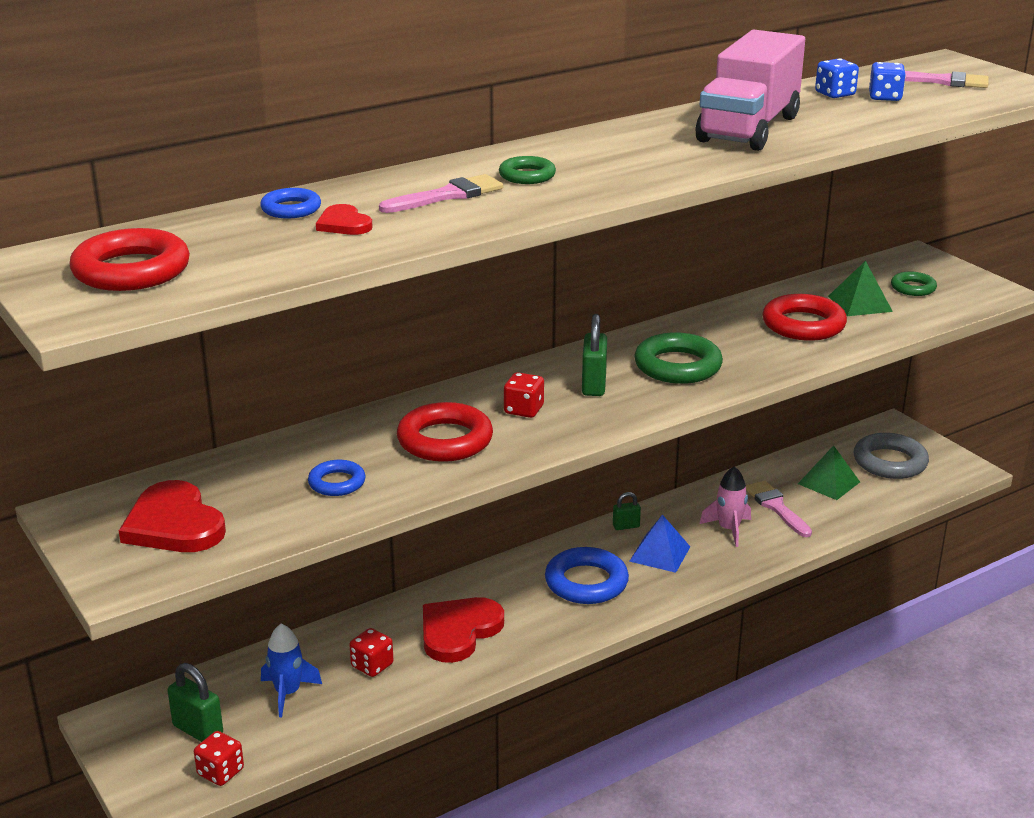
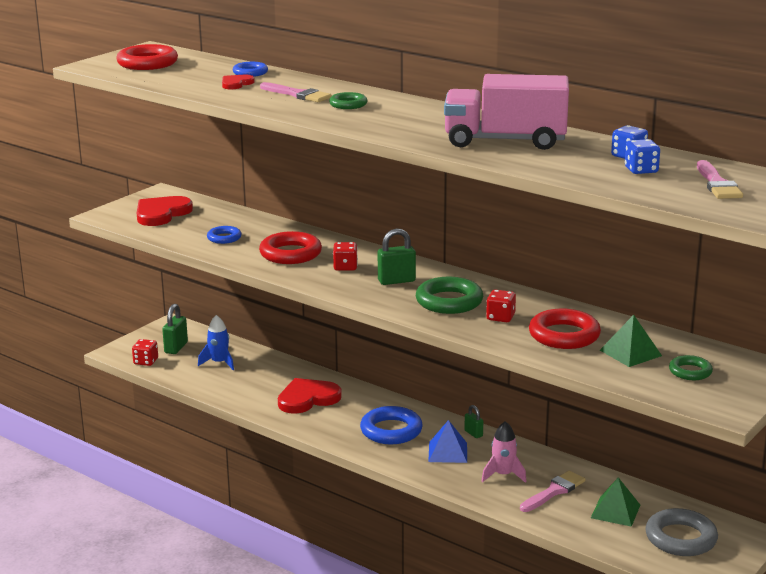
camera: 70 degrees right, 5 degrees down
(372, 665) = (257, 380): red dice -> red dice (500, 317)
(459, 631) = (307, 398): red heart -> red heart turned 45 degrees counterclockwise

